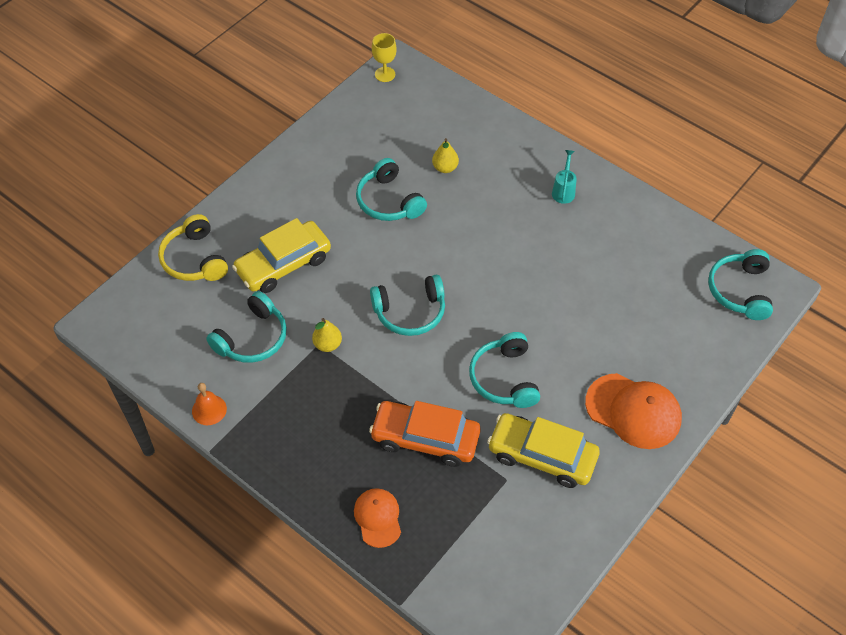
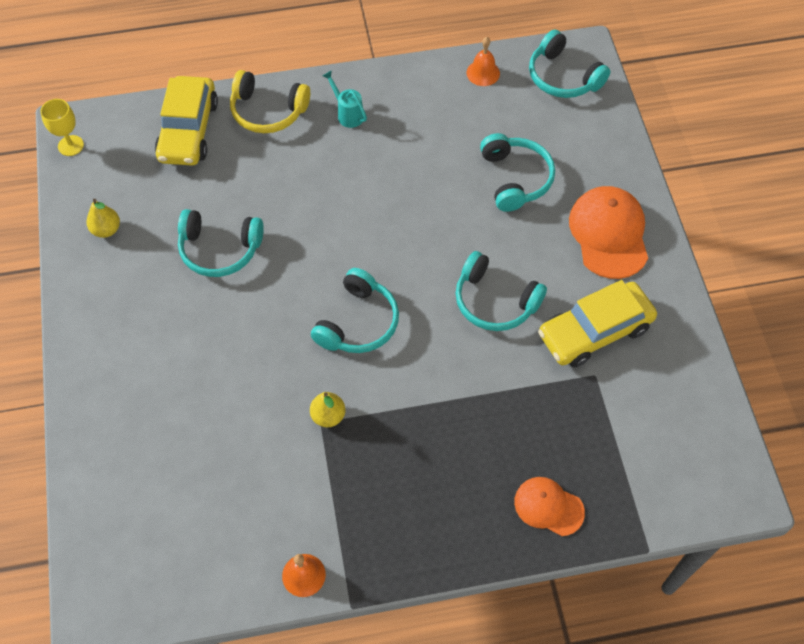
camera: 50 degrees left, 5 degrees up
(195, 259) = (112, 464): yellow headphones -> yellow headphones (268, 111)
(252, 338) = (258, 477): turquoise headphones -> turquoise headphones (515, 178)
(283, 264) = (200, 388): yellow car -> yellow car (188, 130)
(425, 439) = (501, 408): orange car -> none
(445, 168) = (230, 179): yellow pear -> yellow pear (106, 230)
(633, 411) = (609, 234): orange cap -> orange cap turned 75 degrees counterclockwise
(686, 241) = (483, 73): none -> orange bell

